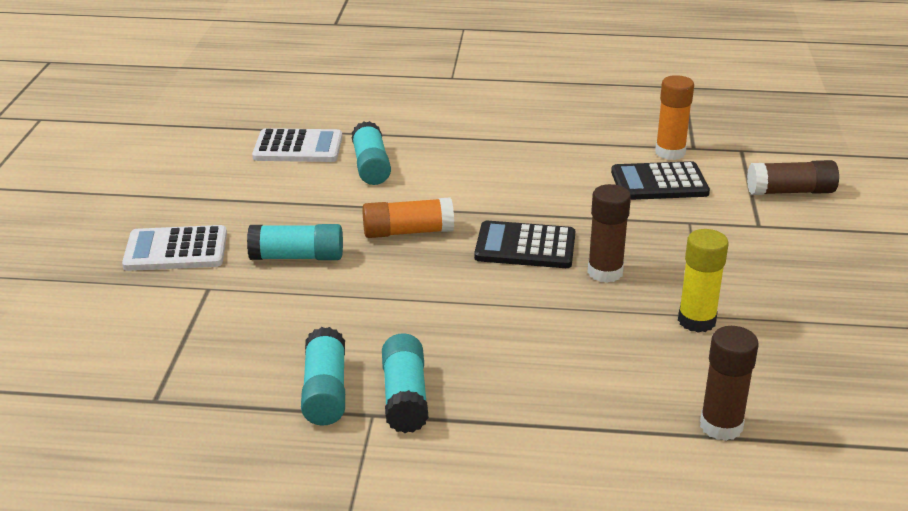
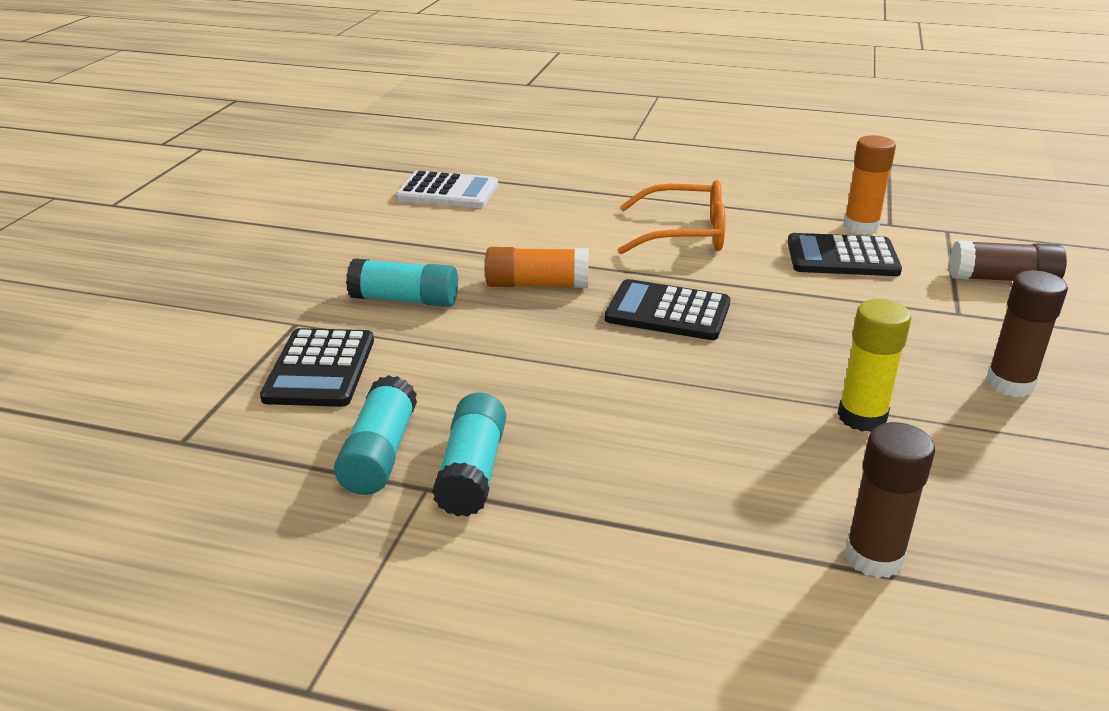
camera: 10 degrees right, 0 degrees up
(176, 250) = (278, 281): white calculator -> none
(247, 326) = (320, 369): none -> black calculator
(371, 166) = (518, 215): turquoise glue stick -> none
(523, 172) = (686, 234): none -> orange glasses
(605, 272) = (757, 349): brown glue stick -> brown glue stick (1010, 384)

